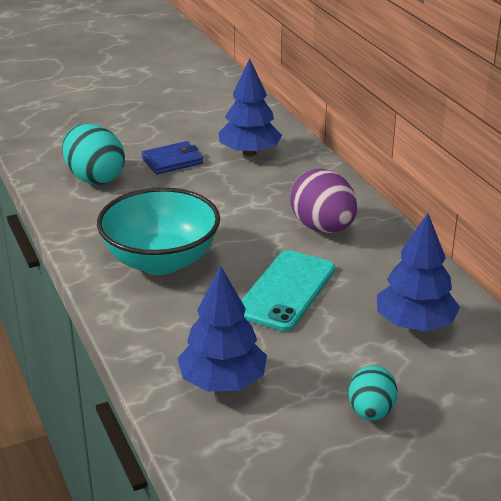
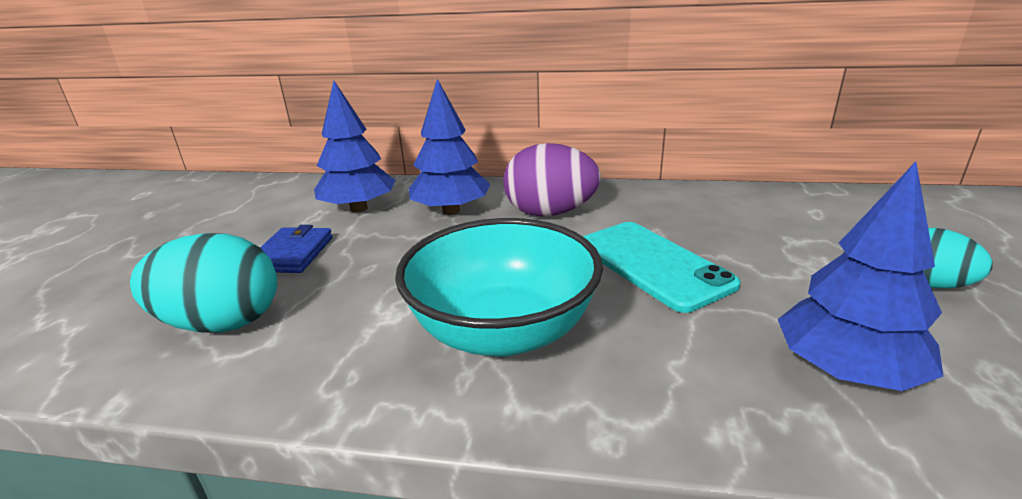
camera: 55 degrees left, 5 degrees down
(414, 324) = (761, 219): blue tree -> blue tree (451, 211)

